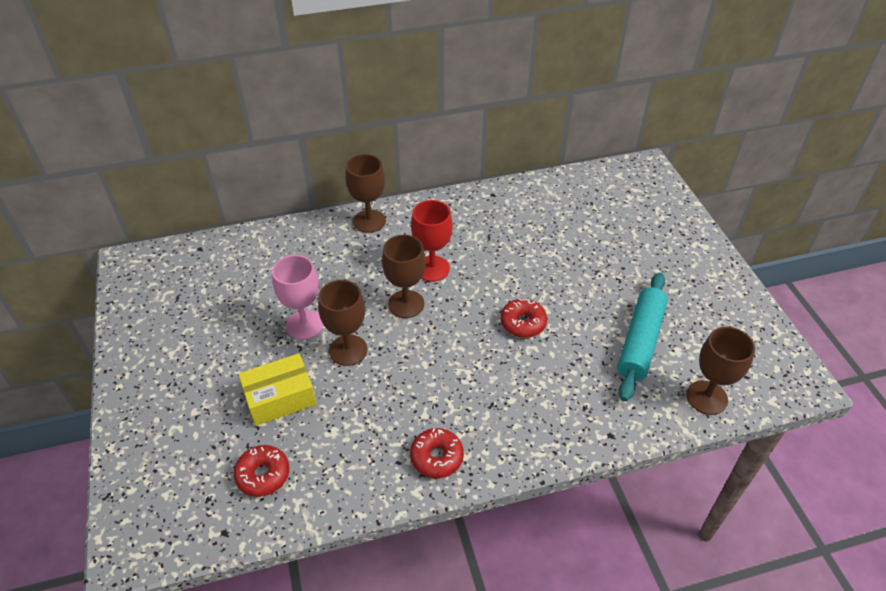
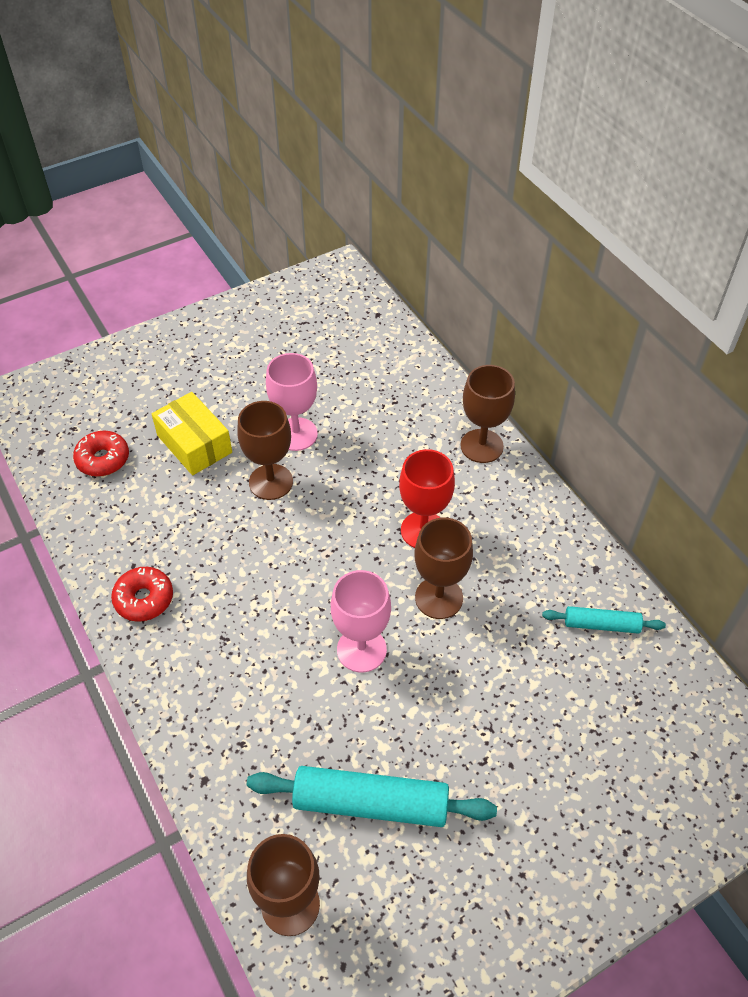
camera: 75 degrees right, 5 degrees up
(406, 304) = (355, 518): brown goblet -> brown goblet (439, 598)
(523, 323) = (361, 649): red donut -> pink goblet
(534, 203) = (601, 625): none -> turquoise rolling pin

